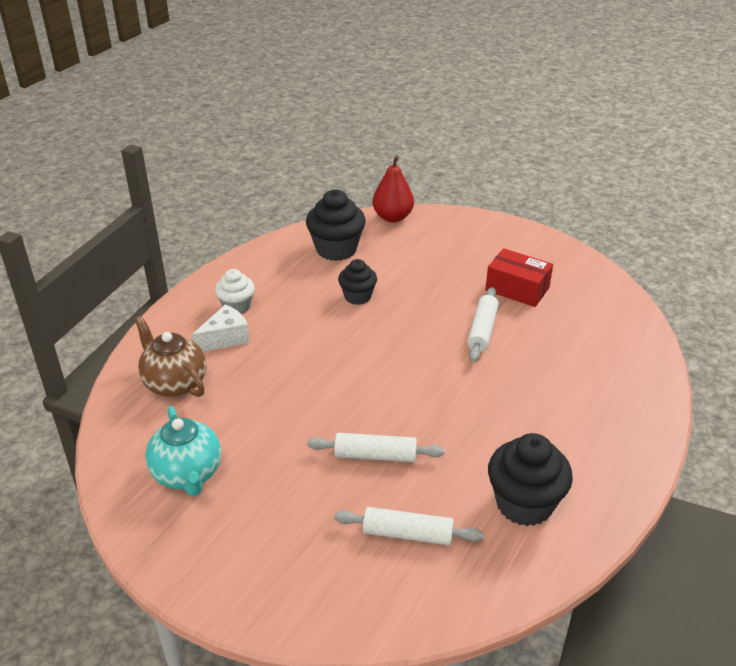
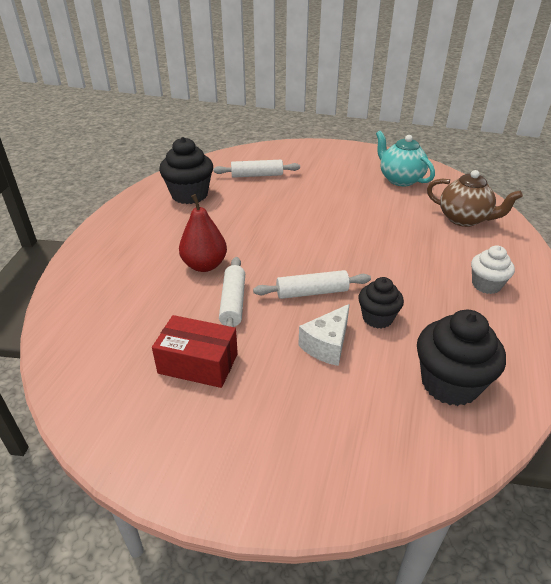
camera: 165 degrees right, 0 degrees up
(225, 338) = (464, 255): white cheese -> white cheese (327, 345)
(375, 455) = (291, 203): white rolling pin -> white rolling pin (312, 292)
(392, 217) = (414, 475): red pear -> red pear (204, 265)

